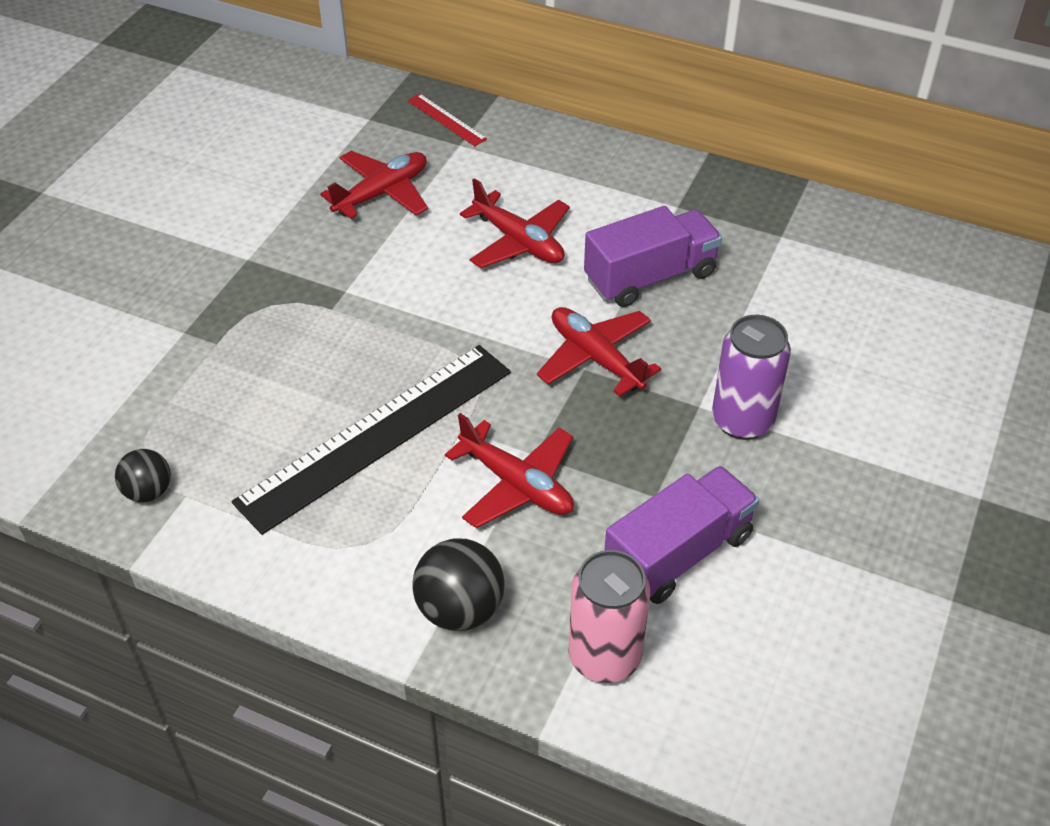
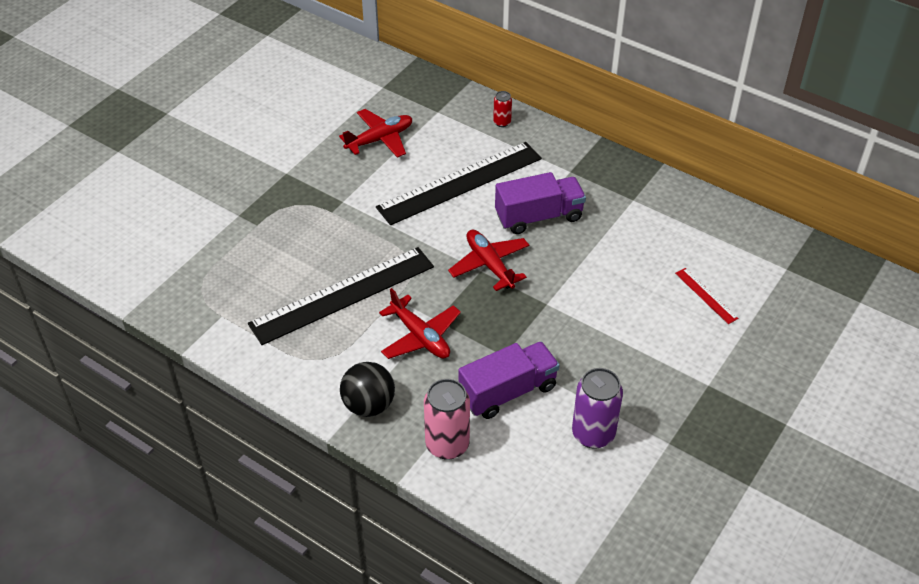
camera: 10 degrees right, 0 degrees up
(148, 492) = (200, 310): black ball -> none
(446, 119) = (433, 93): red ruler -> red ruler (706, 295)
(518, 242) = (460, 182): red plane -> black ruler
(558, 149) = (502, 122): none -> red can
(742, 420) = (571, 316): purple can -> purple can (593, 434)

